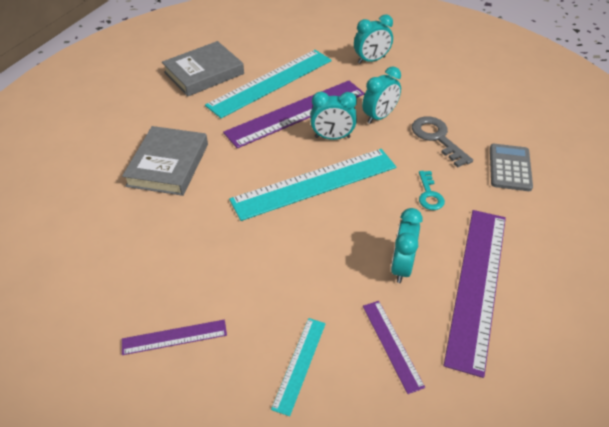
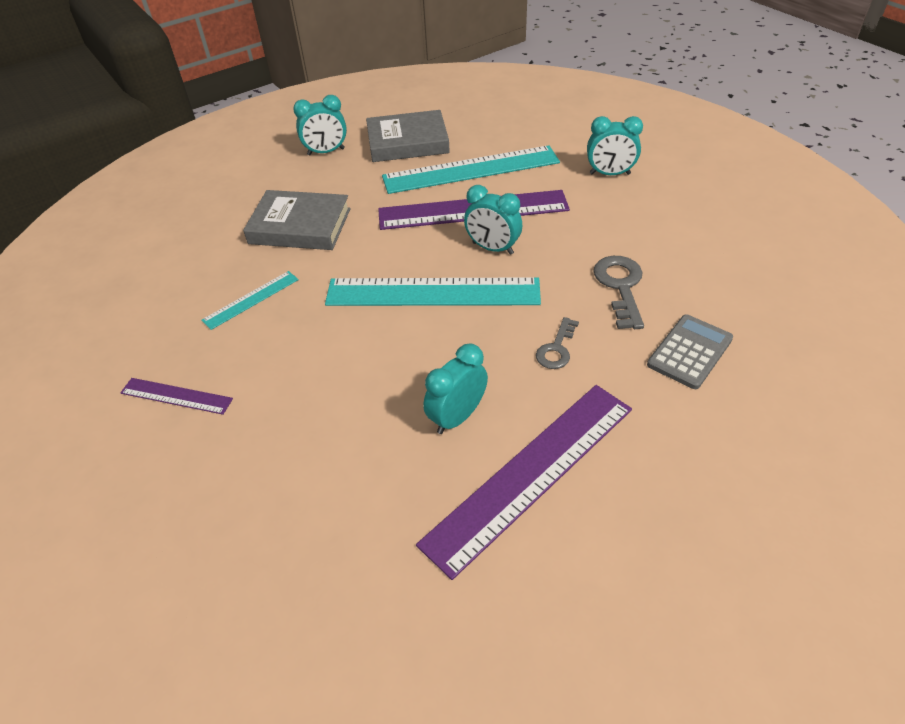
camera: 30 degrees right, 0 degrees up
(168, 165) = (300, 226): grey book -> grey book turned 60 degrees clockwise
(299, 364) = (268, 474): turquoise ruler -> turquoise ruler (251, 300)
(379, 117) = (567, 241): turquoise clock -> turquoise clock (326, 152)
(392, 345) = (378, 497): purple ruler -> none
(429, 194) = (556, 348): turquoise key -> grey key

